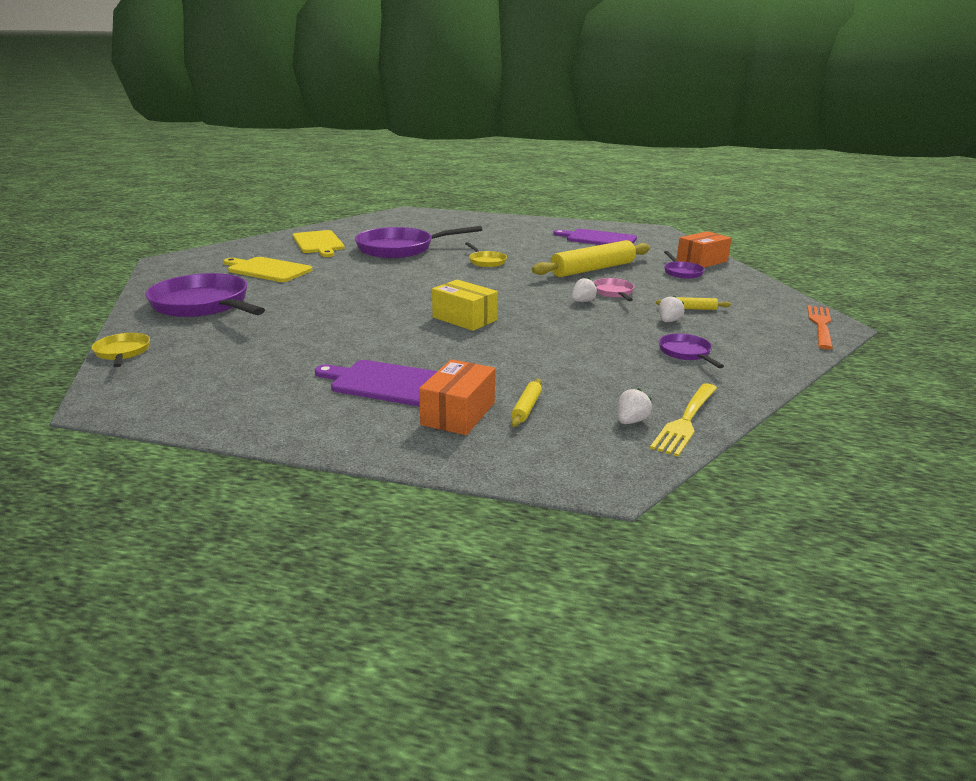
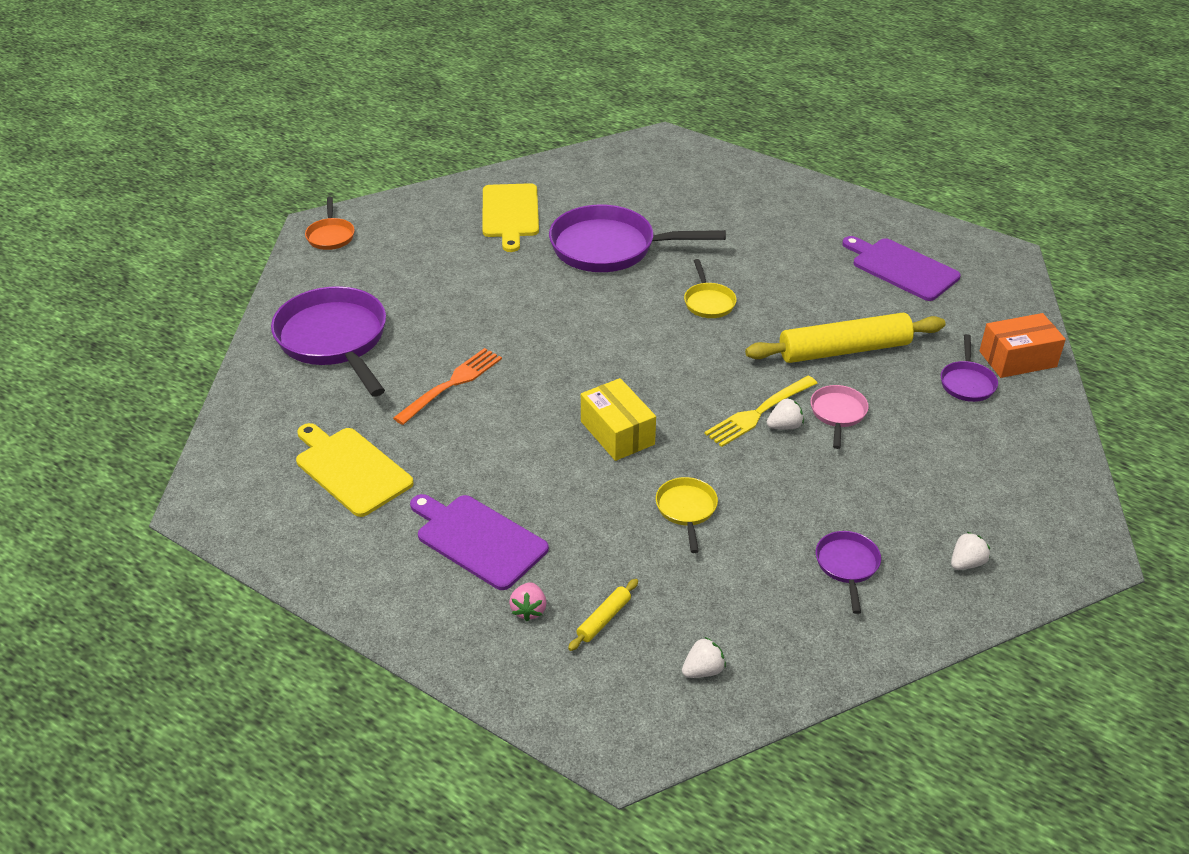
camera: 20 degrees right, 15 degrees up
(123, 352) = (232, 419): yellow pan -> yellow pan (686, 510)
(180, 263) = (330, 236): none -> orange pan
(267, 270) = (427, 271): yellow cutting board -> yellow cutting board (351, 469)
(458, 413) = (529, 610): orange box -> pink strawberry
(668, 321) = (869, 495): white strawberry -> white strawberry (966, 563)
(686, 421) = (763, 685): yellow fork -> yellow fork (759, 413)
(692, 308) = (920, 473): yellow rolling pin -> none
(820, 325) = (1071, 550): orange fork -> orange fork (451, 384)

